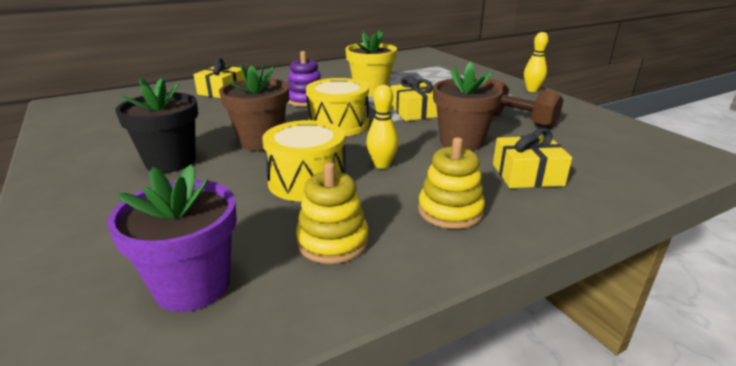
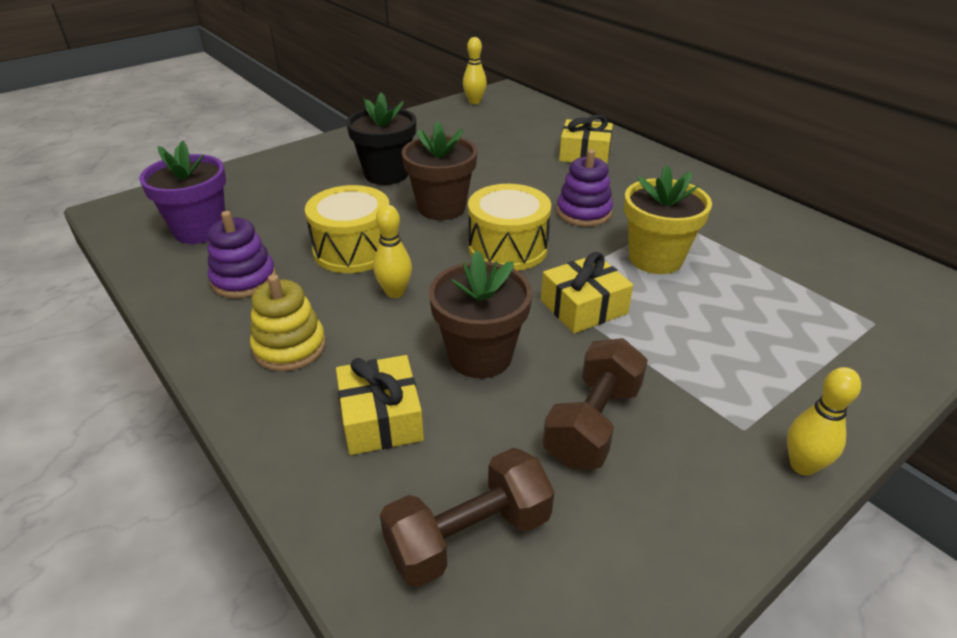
camera: 80 degrees right, 10 degrees up
(62, 115) = (474, 101): none -> yellow bowling pin
(332, 241) = (244, 279): yellow stacking toy -> purple stacking toy
(609, 155) = (469, 536): none -> brown dumbbell

